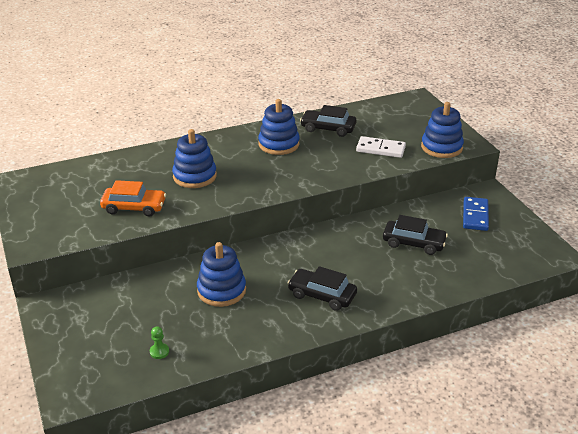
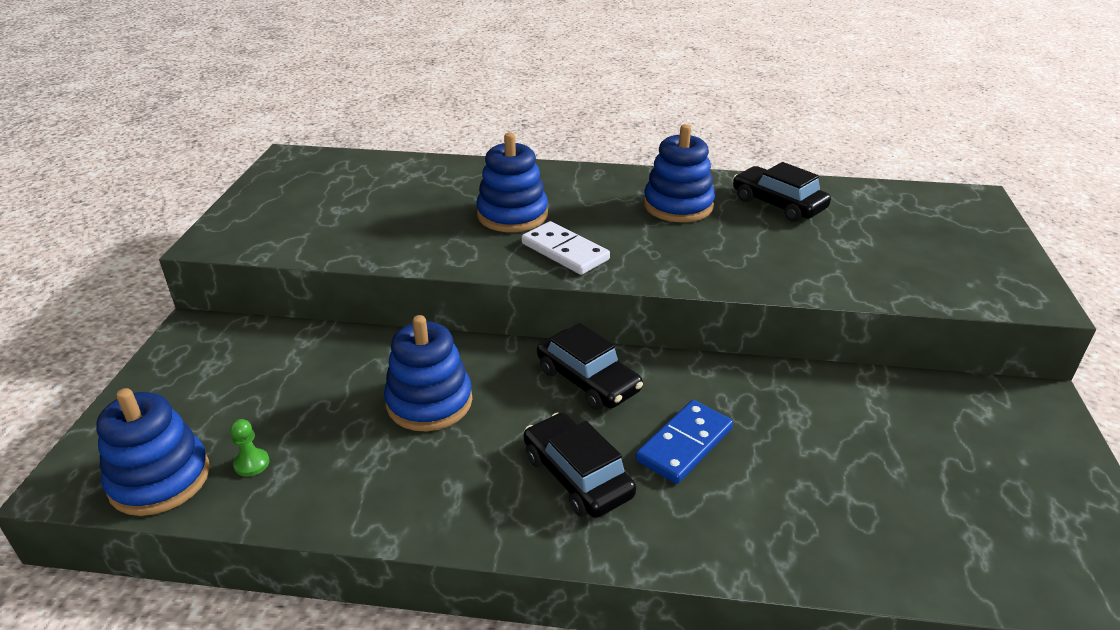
camera: 30 degrees right, 0 degrees up
(134, 207) = (389, 231): orange car -> none
(380, 149) = (846, 259): white domino -> white domino (565, 251)
(413, 243) = (819, 445): black car -> black car (588, 380)
(441, 147) = (970, 288): blue stacking toy -> blue stacking toy (160, 479)
(475, 216) = (983, 438): blue domino -> blue domino (684, 444)

